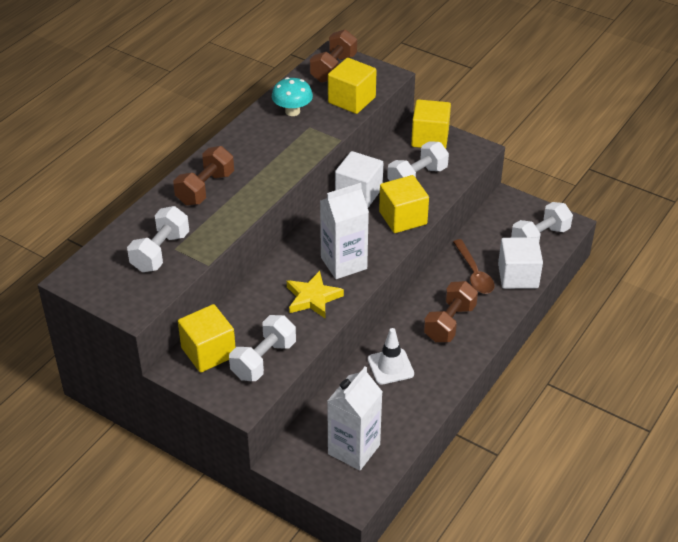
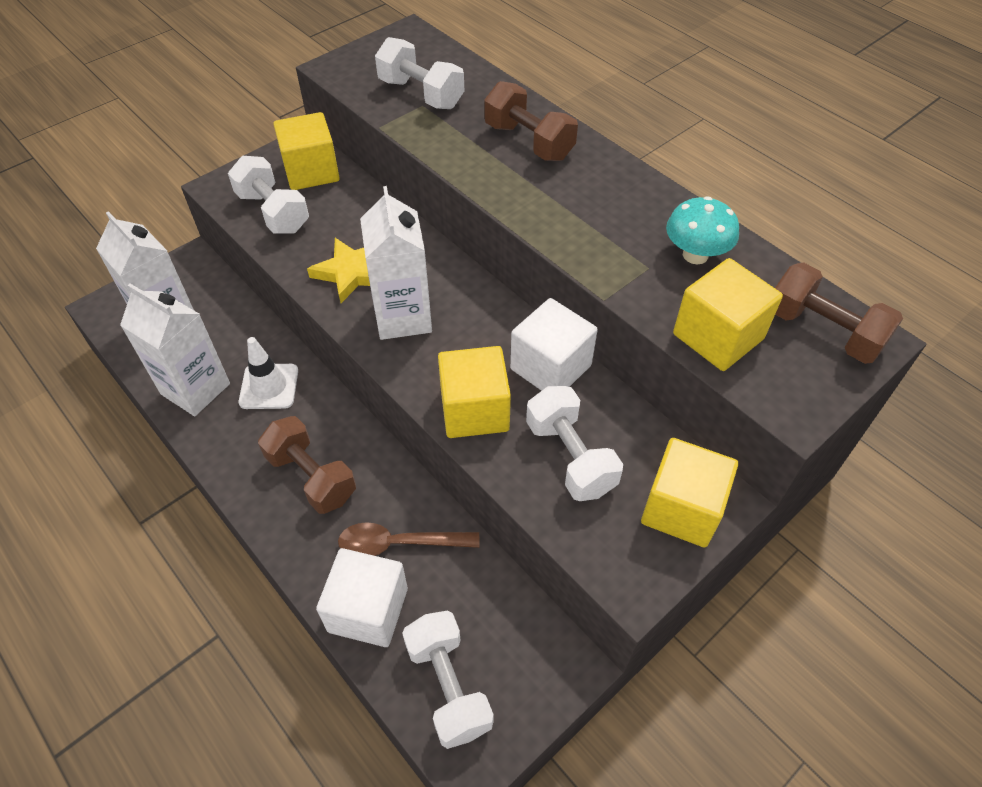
camera: 105 degrees right, 10 degrees up
(408, 407) = (195, 389): none -> white carton

